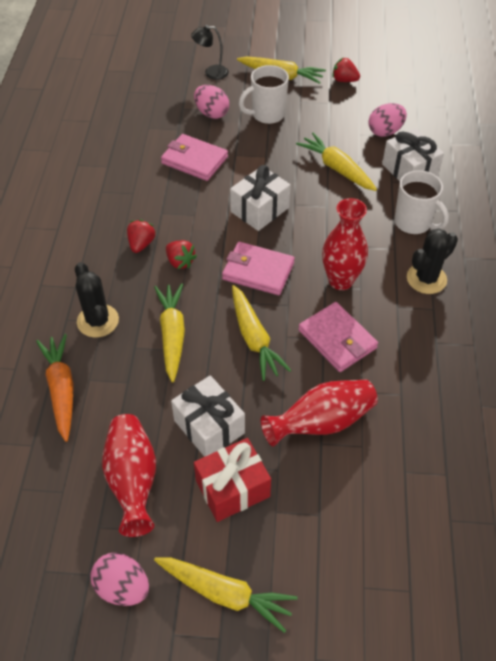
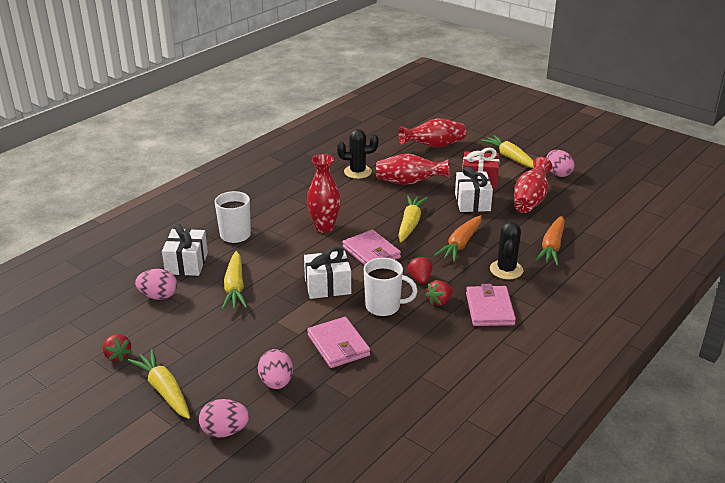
camera: 145 degrees left, 20 degrees down
(172, 335) = (460, 244): yellow carrot -> orange carrot
(211, 73) = (225, 431): black lamp -> pink egg
(267, 115) = (229, 356): white mug -> white mug (384, 307)
(337, 339) = (361, 206): pink wallet -> pink wallet (489, 309)
(367, 551) = (434, 146): none -> red vase
(426, 279) = (272, 208): black cactus -> black cactus (357, 172)

